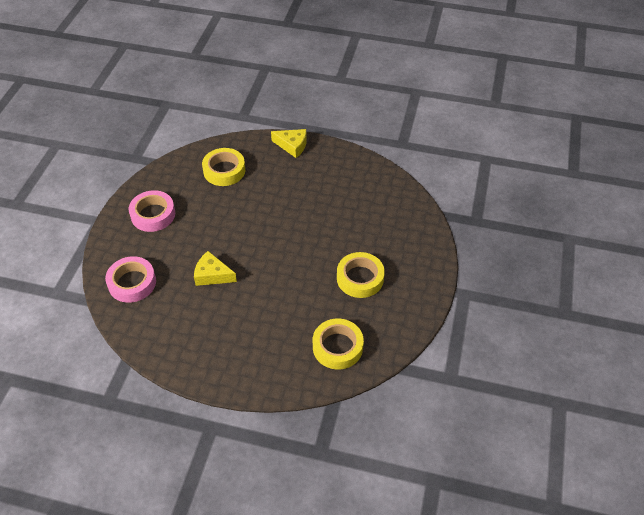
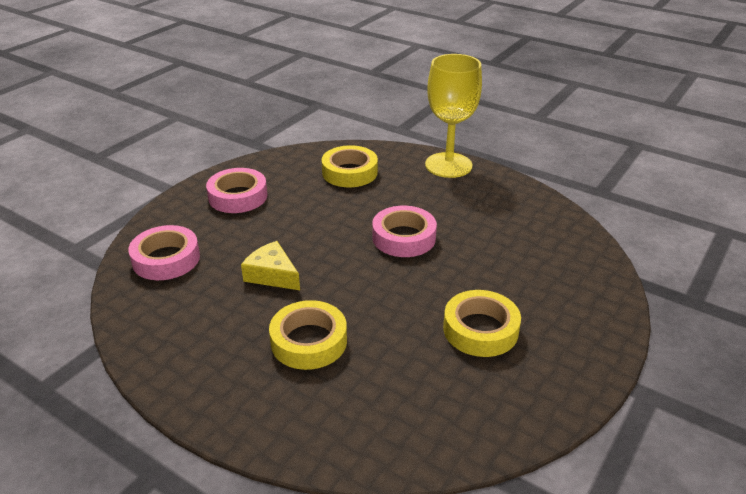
camera: 20 degrees right, 15 degrees down
(286, 220) = (404, 237): none -> pink tape
(292, 146) = (448, 165): yellow cheese -> yellow goblet
(337, 347) = (406, 413): yellow tape -> yellow tape (309, 341)

